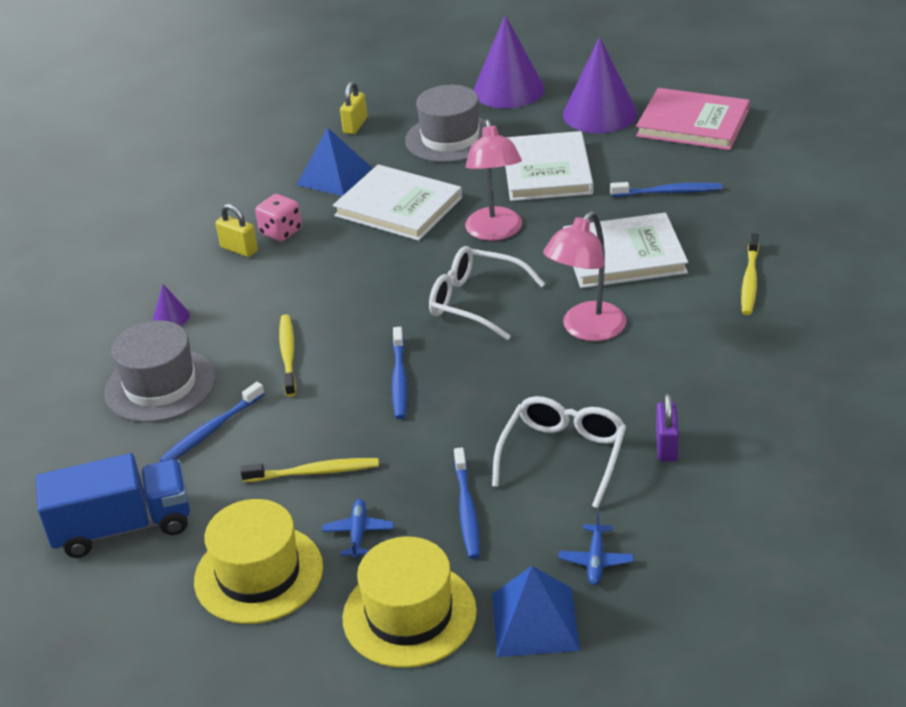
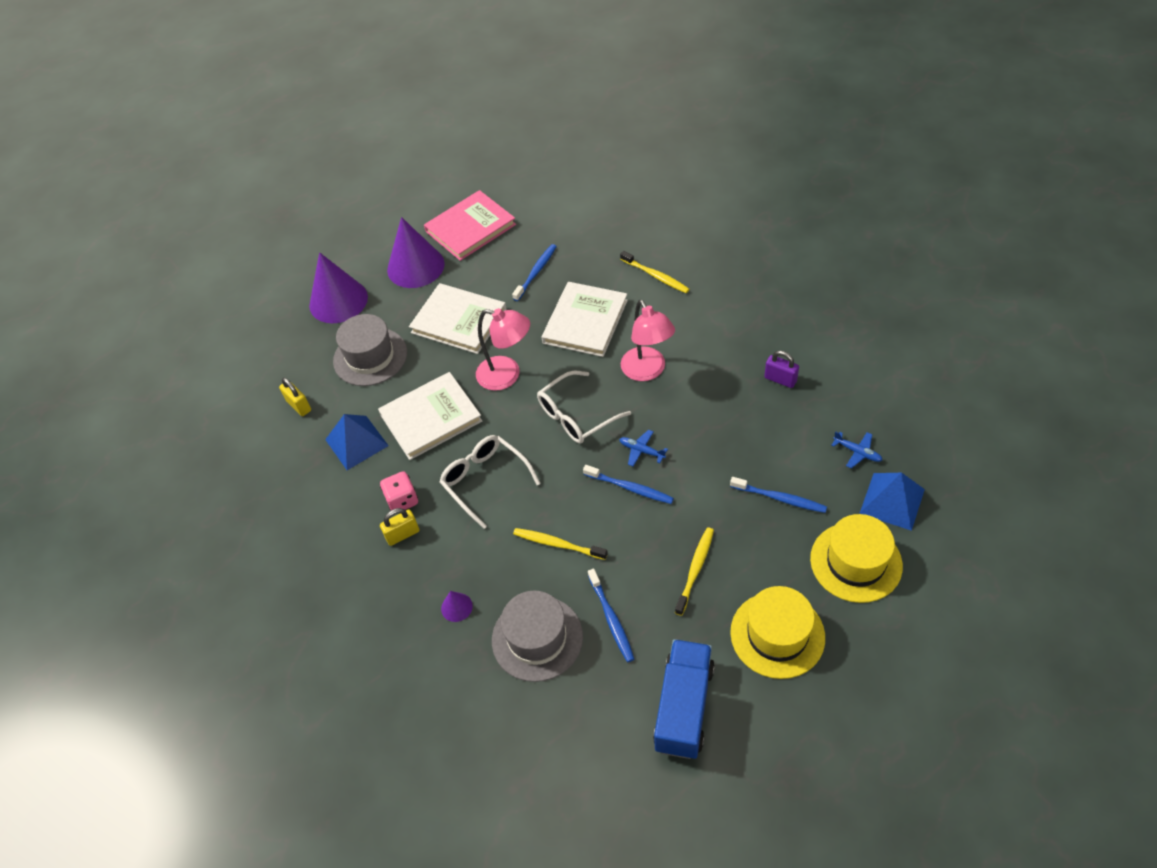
camera: 60 degrees left, 15 degrees up
(358, 533) = (769, 564): blue plane -> blue plane (642, 451)
(563, 456) = (760, 432): white glasses -> white glasses (485, 481)

